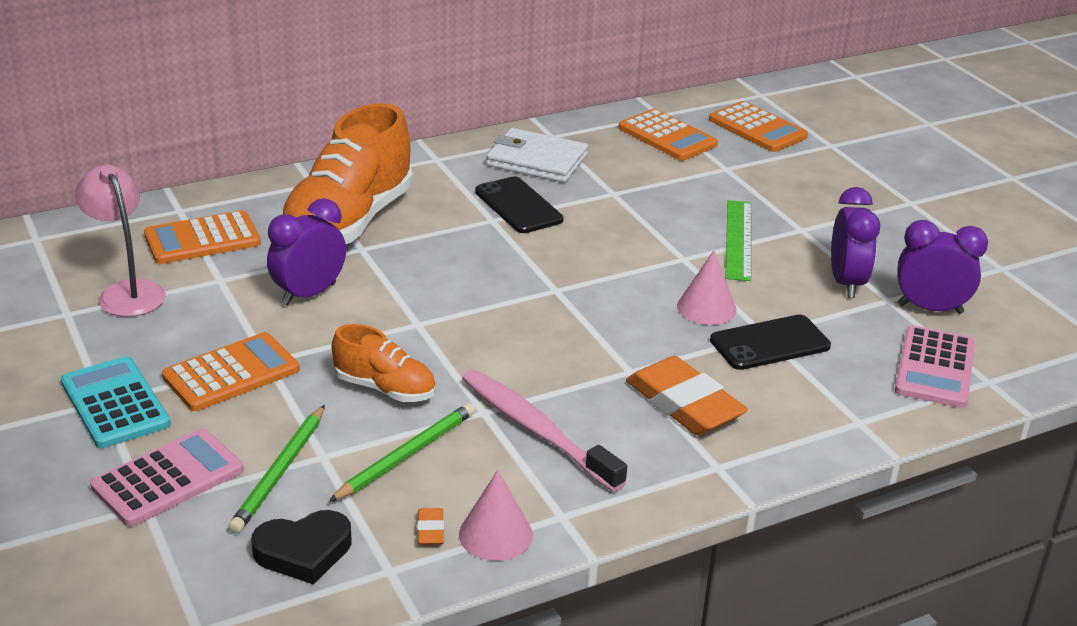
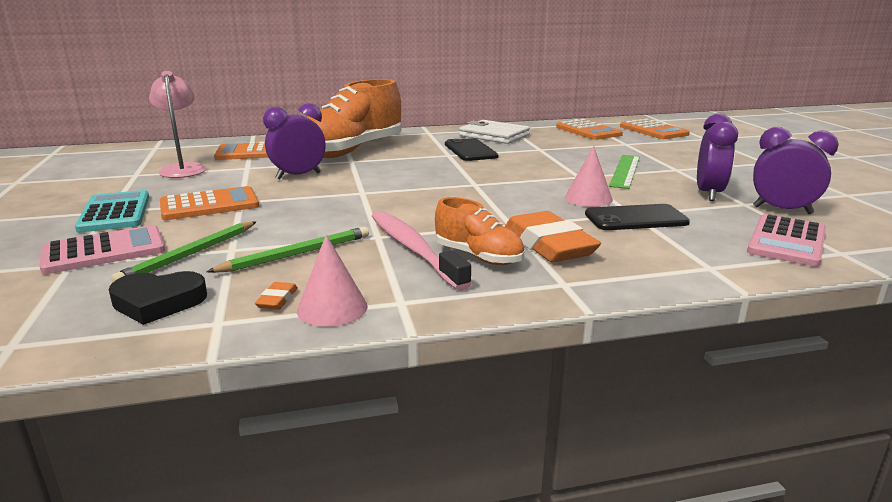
camera: 15 degrees right, 10 degrees down
(385, 388) = (312, 219): orange shoe -> orange shoe (478, 257)

